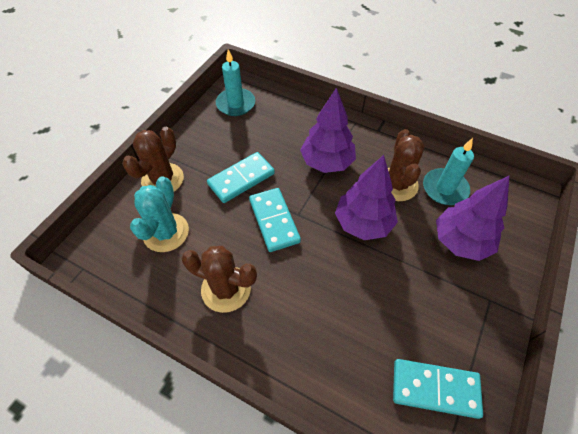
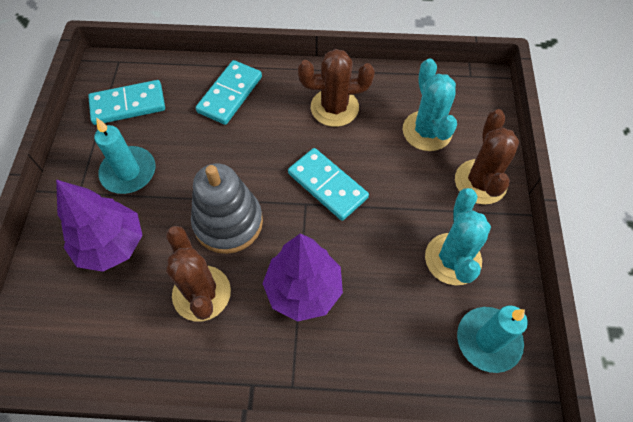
camera: 155 degrees right, 5 degrees up
(222, 144) = (453, 259): none -> turquoise cactus
(241, 179) = (394, 219): turquoise domino -> turquoise domino (230, 94)
(363, 223) = (228, 222): purple tree -> grey stacking toy
(444, 189) = (136, 313): turquoise candle -> turquoise candle (128, 172)

